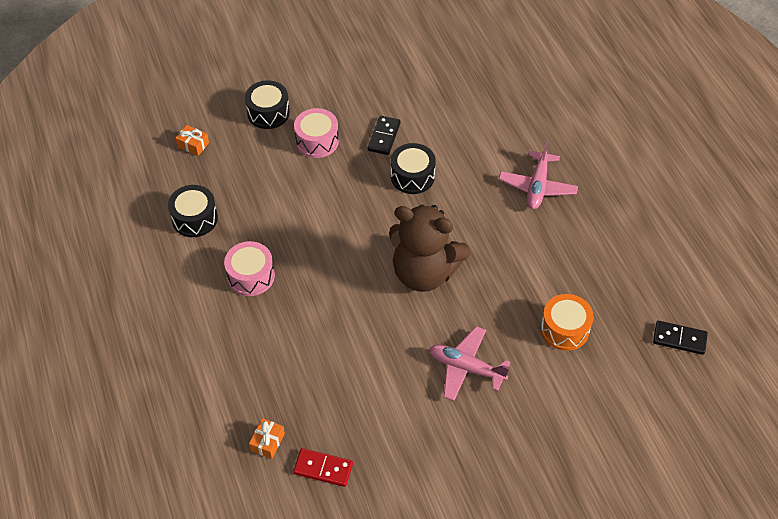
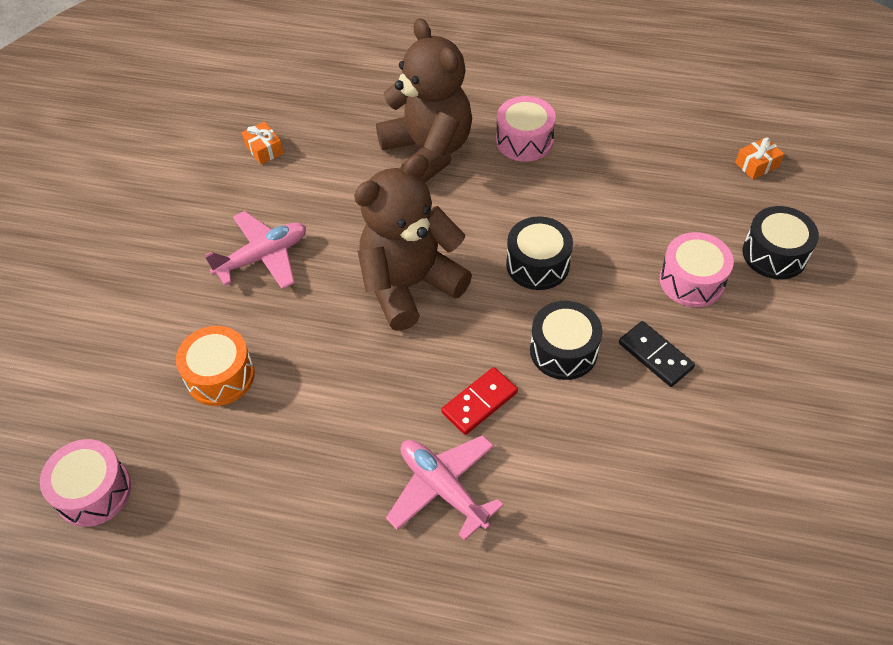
camera: 125 degrees right, 0 degrees up
(195, 218) = (637, 127): black drum -> black drum (537, 264)
(267, 442) = (330, 82): orange gift -> orange gift (264, 149)
(301, 328) = (428, 151): none -> brown teddy bear
(323, 468) = (269, 105): red domino -> red domino (479, 402)
(679, 339) = (93, 491): black domino -> pink drum

